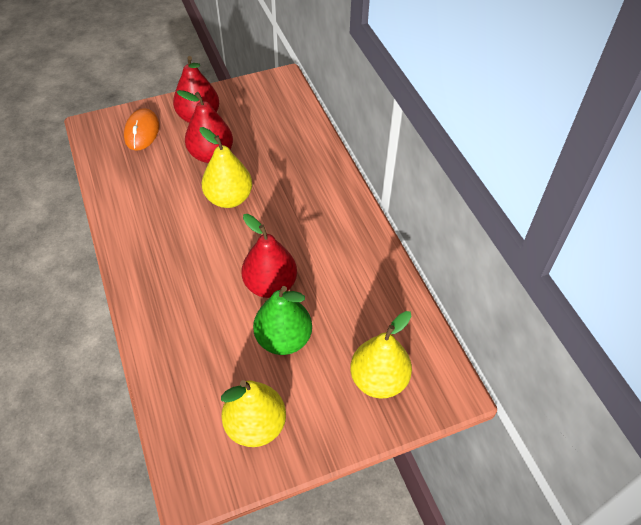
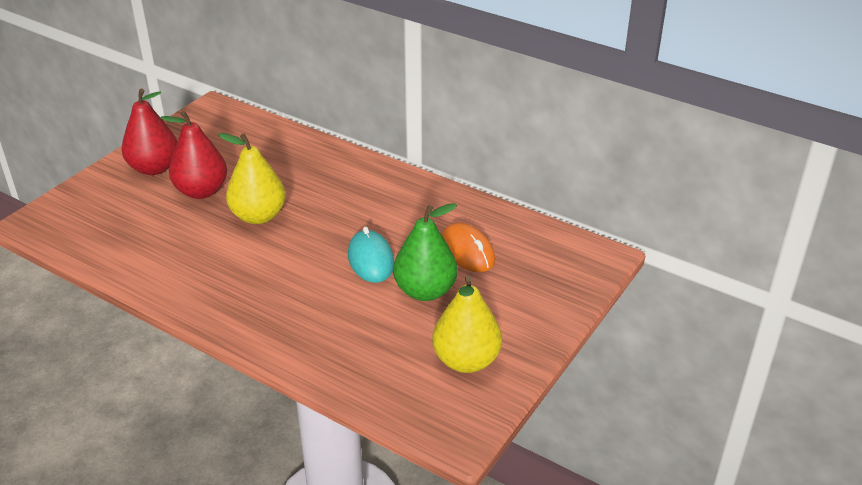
camera: 35 degrees left, 15 degrees down
(142, 132) = (101, 203): orange mouse -> orange mouse (467, 251)
(270, 285) = (371, 260): red pear -> turquoise mouse
(378, 380) = (536, 278): yellow pear -> none

